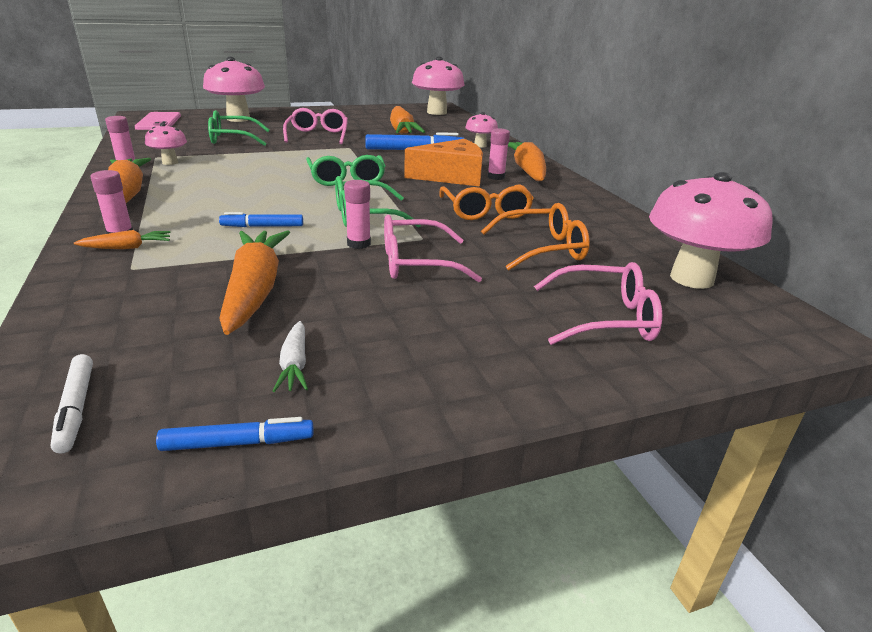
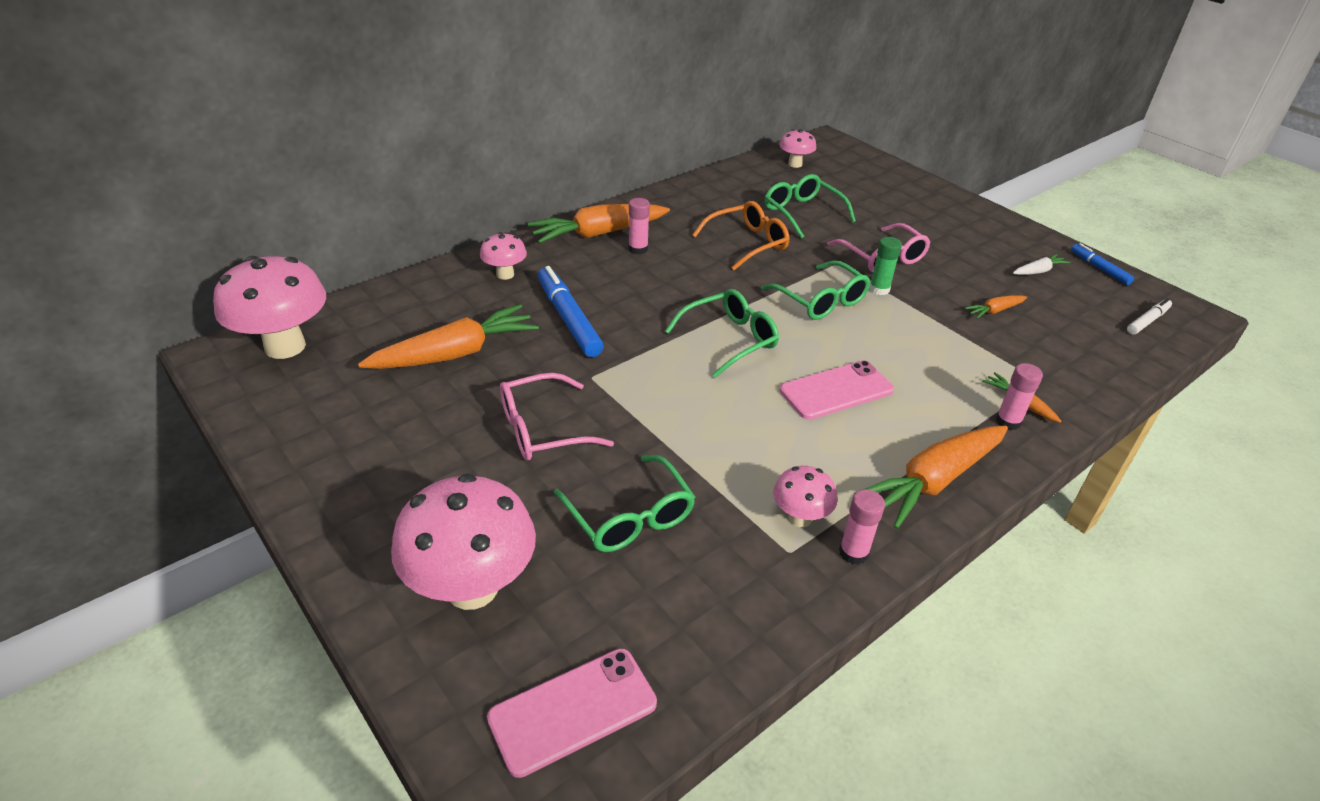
camera: 110 degrees left, 10 degrees up
(250, 193) = (836, 390): none -> pink phone
(255, 290) = (994, 311): orange carrot -> orange carrot, size x0.47
(262, 226) = (902, 348): blue marker -> none
(359, 244) = (879, 289): pink glue stick -> green glue stick
(451, 176) = (659, 275): orange cheese -> none
(542, 249) = (802, 213): orange glasses -> green glasses
(605, 318) = (880, 190): pink glasses -> none
(691, 278) = (795, 164): pink mushroom -> pink mushroom, size x0.51

